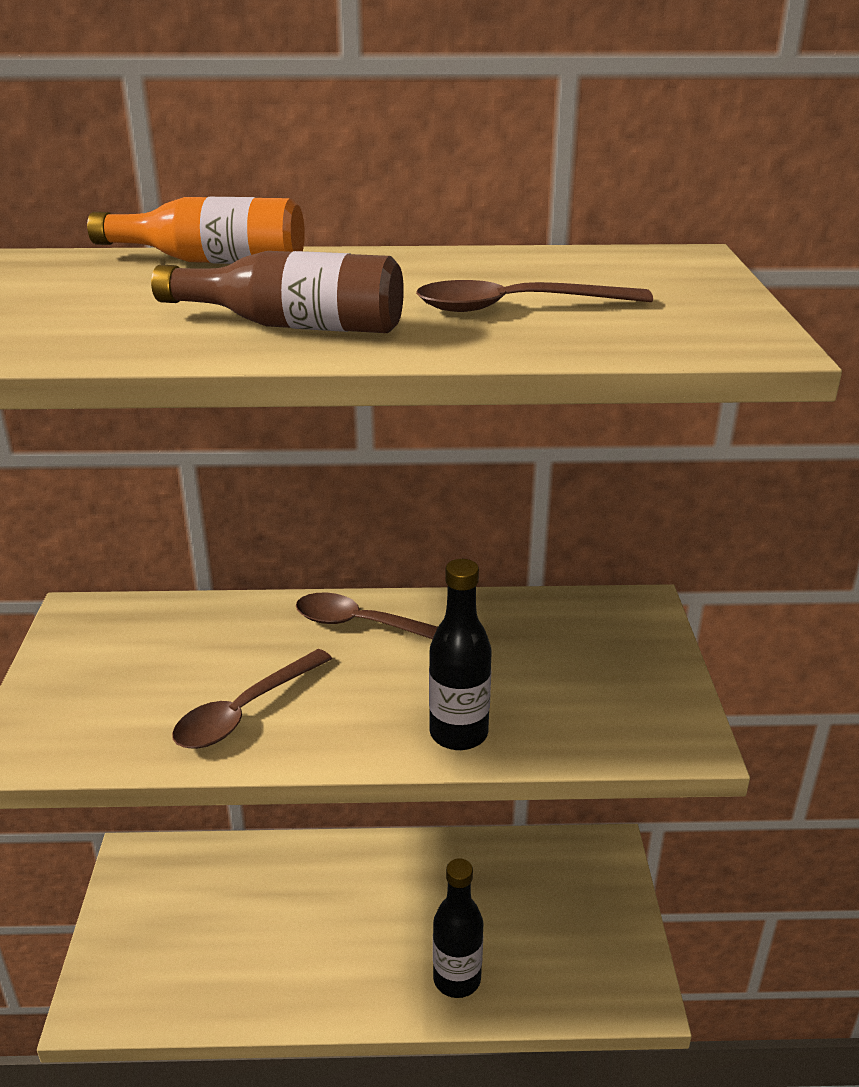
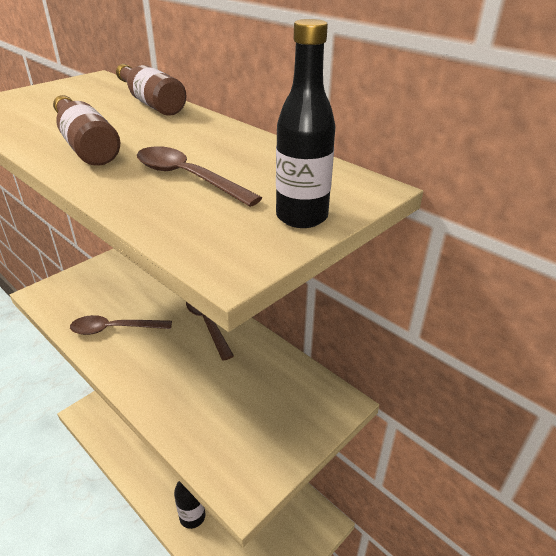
camera: 45 degrees right, 5 degrees up
(212, 261) = (151, 103): orange bottle -> brown bottle
(458, 733) = (162, 400): black bottle -> black bottle (301, 217)

